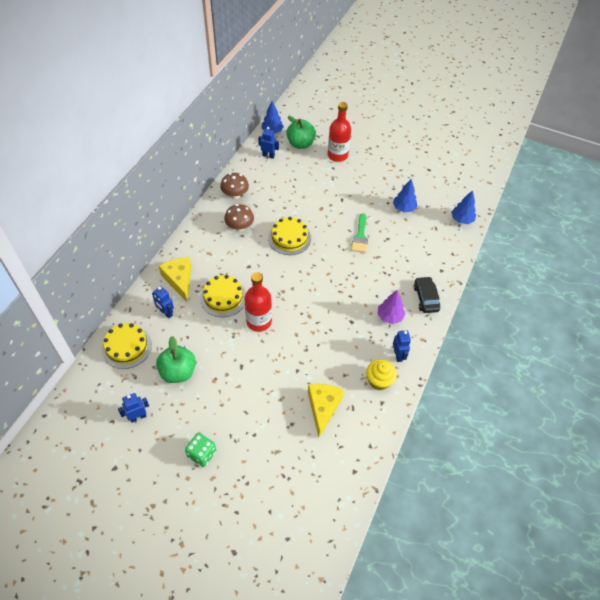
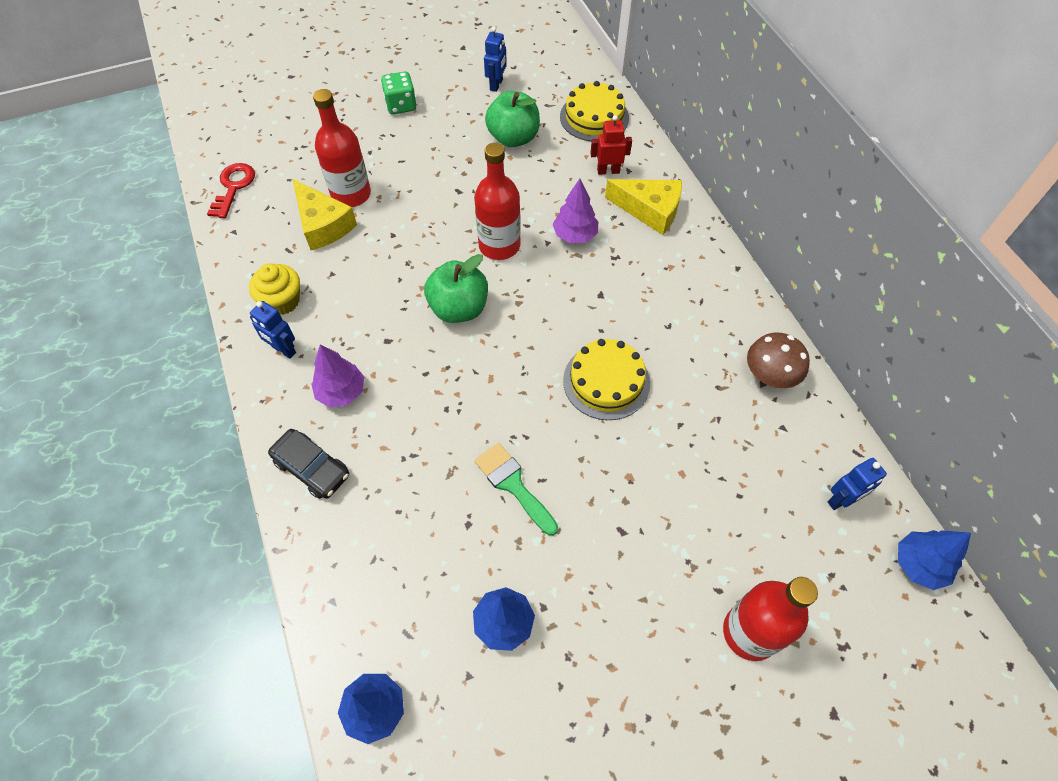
camera: 135 degrees right, 5 degrees up
(166, 313) = (608, 171): blue robot -> red robot
(223, 297) = (575, 235): yellow cake -> purple tree
(239, 227) = (689, 334): brown mushroom -> none
(292, 414) = (351, 194): none -> red bottle
(300, 144) = (839, 588): green apple -> green apple (459, 308)
(346, 480) = (233, 187): none -> red key

